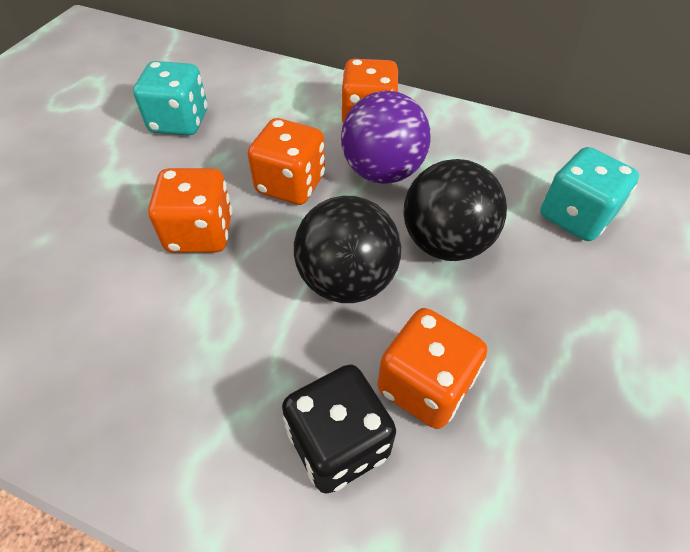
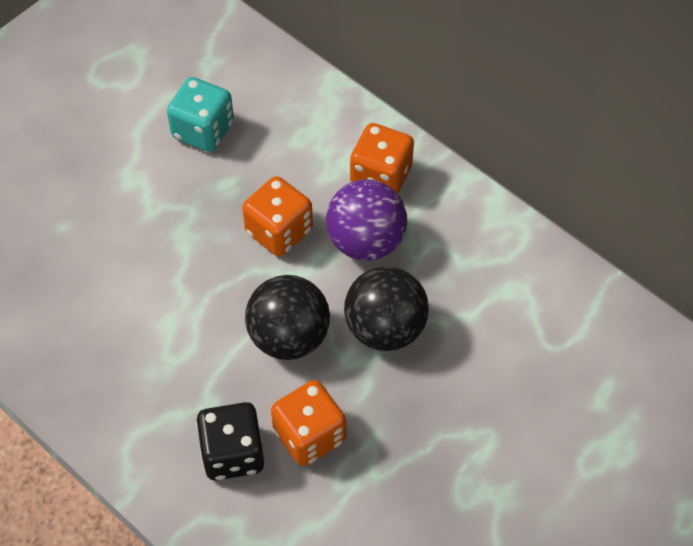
camera: 20 degrees right, 5 degrees up
(200, 233) = (188, 258): orange dice -> none
(575, 216) = (513, 338): turquoise dice -> none

